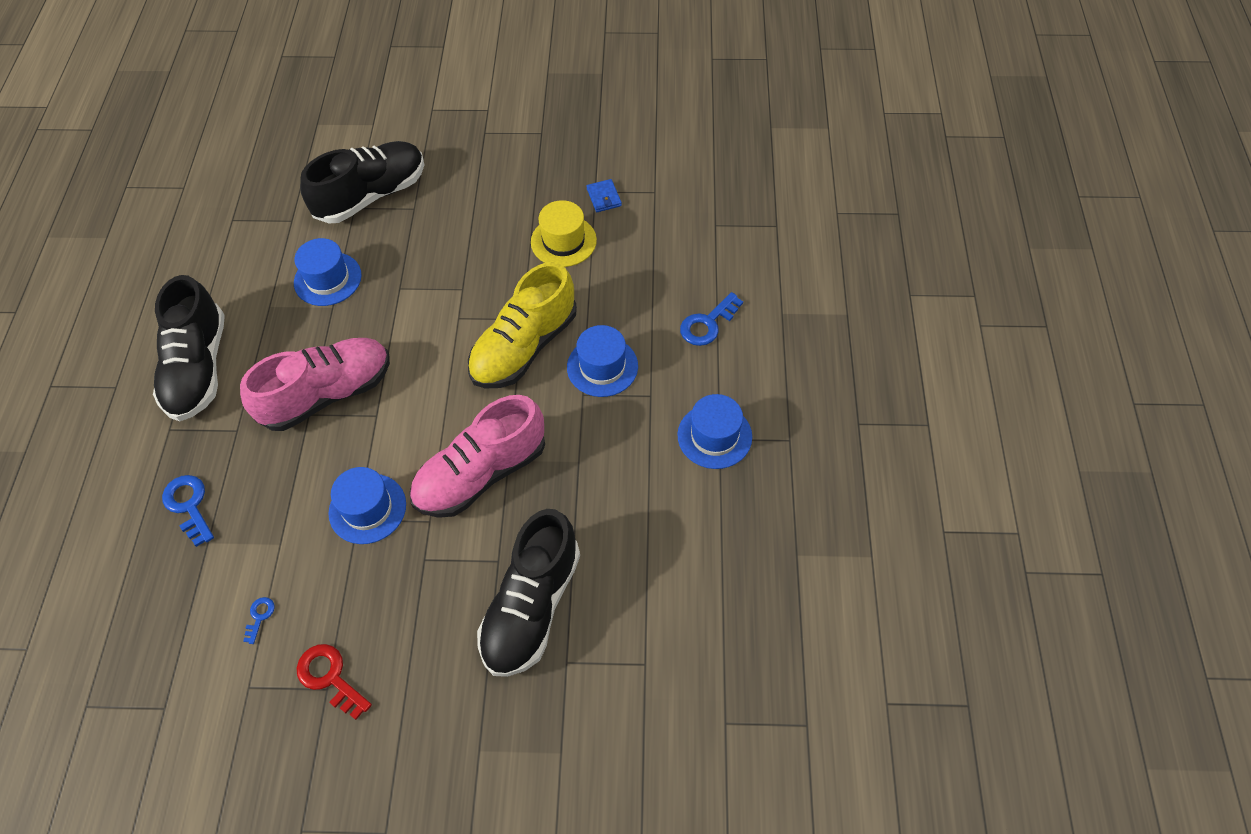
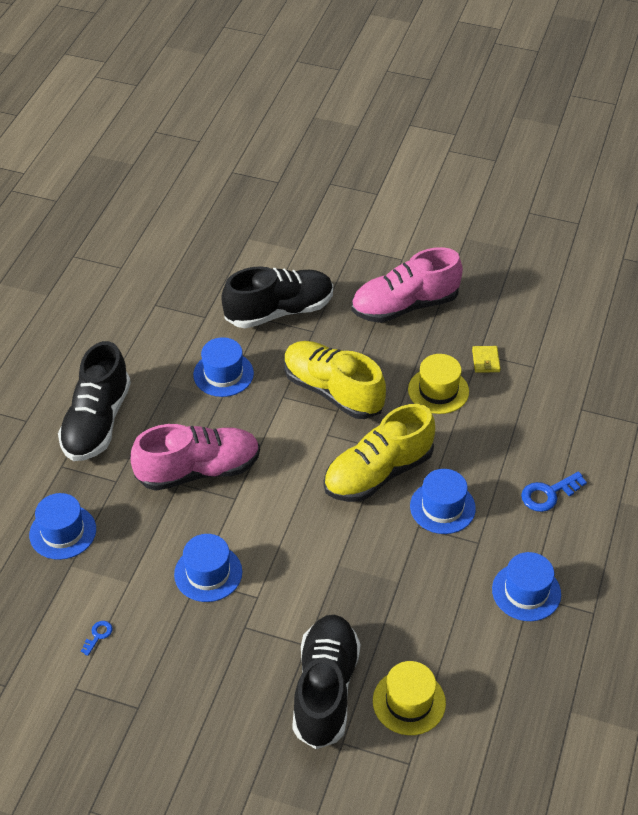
camera: 15 degrees right, 10 degrees down
(189, 505) = (63, 532): blue key -> blue hat
(330, 677) = (143, 699): red key -> none
(452, 269) = (332, 391): none -> yellow shoe
(481, 474) = (311, 570): pink shoe -> pink shoe (405, 306)
(532, 606) = (325, 690): black shoe -> black shoe turned 150 degrees clockwise
(604, 197) = (485, 361): blue wallet -> yellow wallet
(625, 594) = (409, 702): none -> yellow hat

